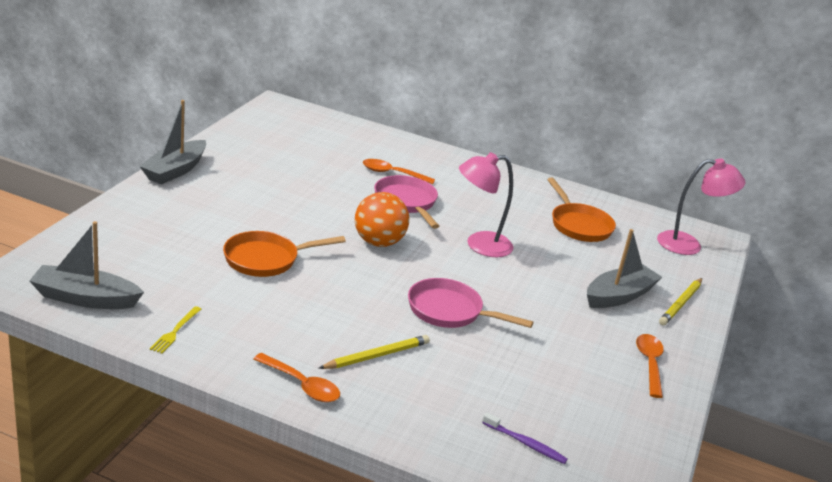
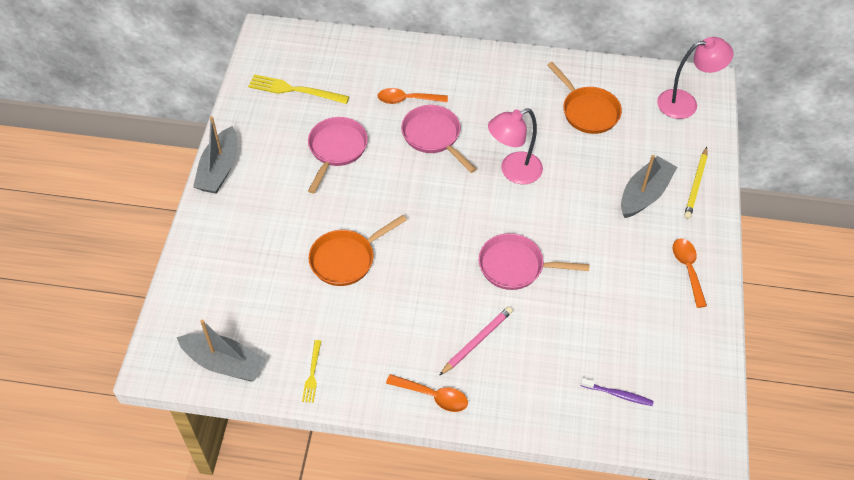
camera: 10 degrees left, 25 degrees up
(85, 298) = (224, 363): grey boat -> grey boat turned 150 degrees counterclockwise
(283, 142) = (295, 90): none -> yellow fork
(301, 187) = (336, 150): none -> pink pan
(376, 356) = (477, 341): yellow pencil -> pink pencil
(378, 242) = (429, 200): orange ball -> none

